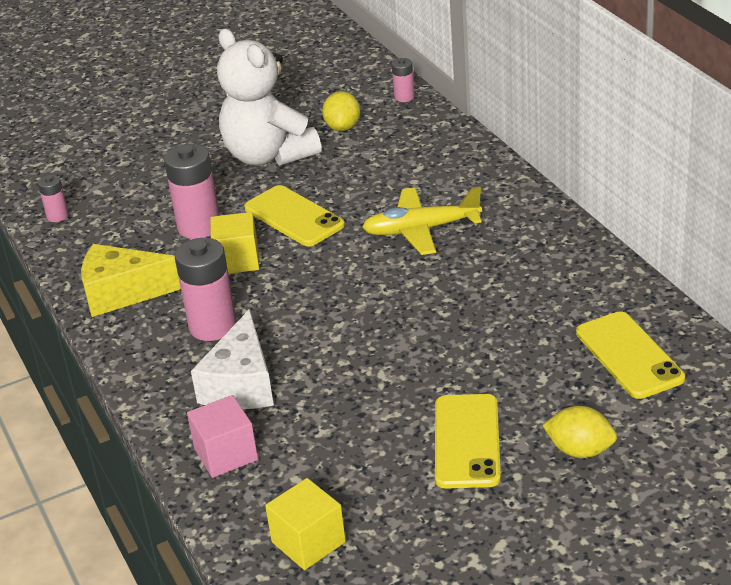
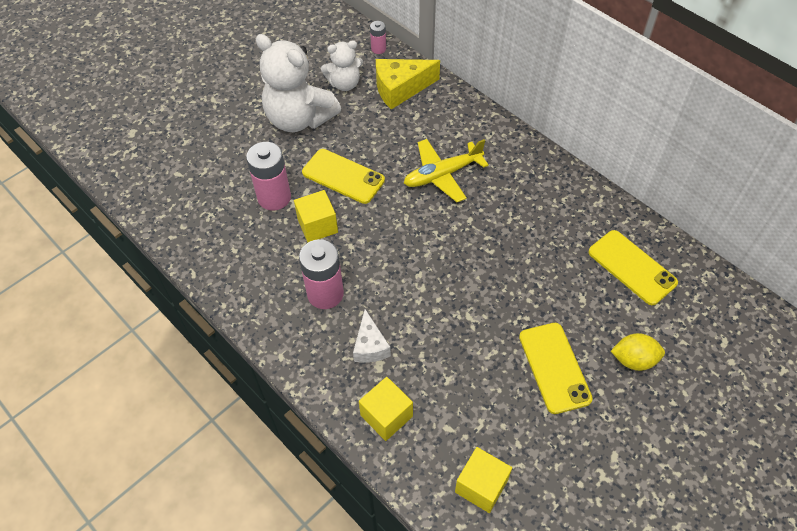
camera: 20 degrees left, 20 degrees up
(57, 216) = (155, 204): pink battery -> none
(123, 293) = (241, 273): yellow cheese -> yellow cheese (400, 89)
(226, 454) = (386, 416): pink cube -> yellow cube
(241, 384) = (370, 346): white cheese -> white cheese, size x0.63
(343, 127) = (344, 84): yellow lemon -> white teddy bear

